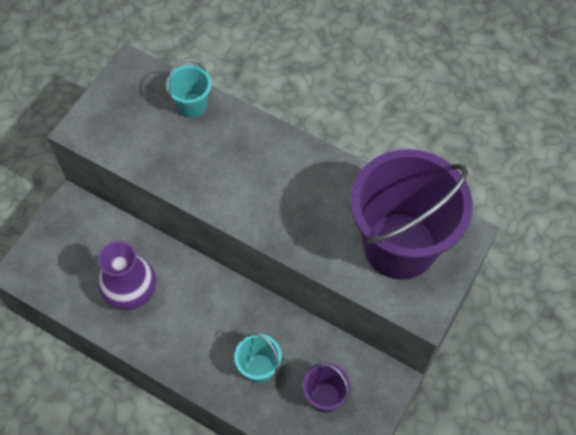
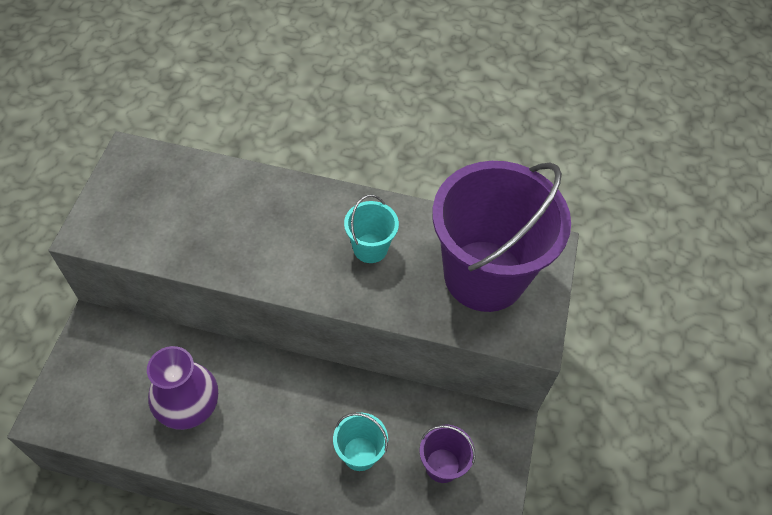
camera: 20 degrees left, 5 degrees down
(192, 105) = (211, 180): turquoise bucket -> turquoise bucket (370, 248)

